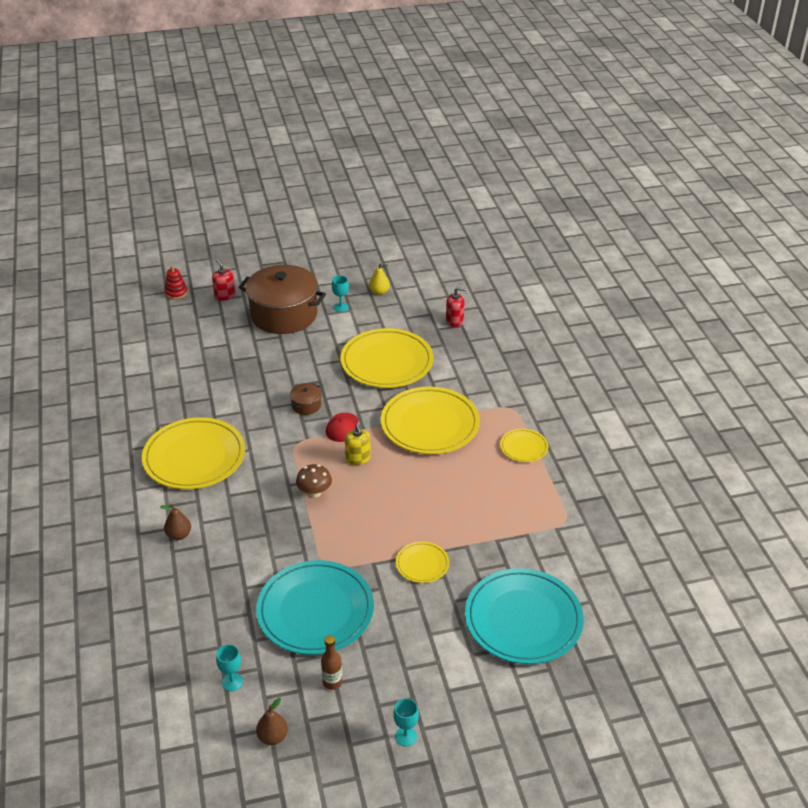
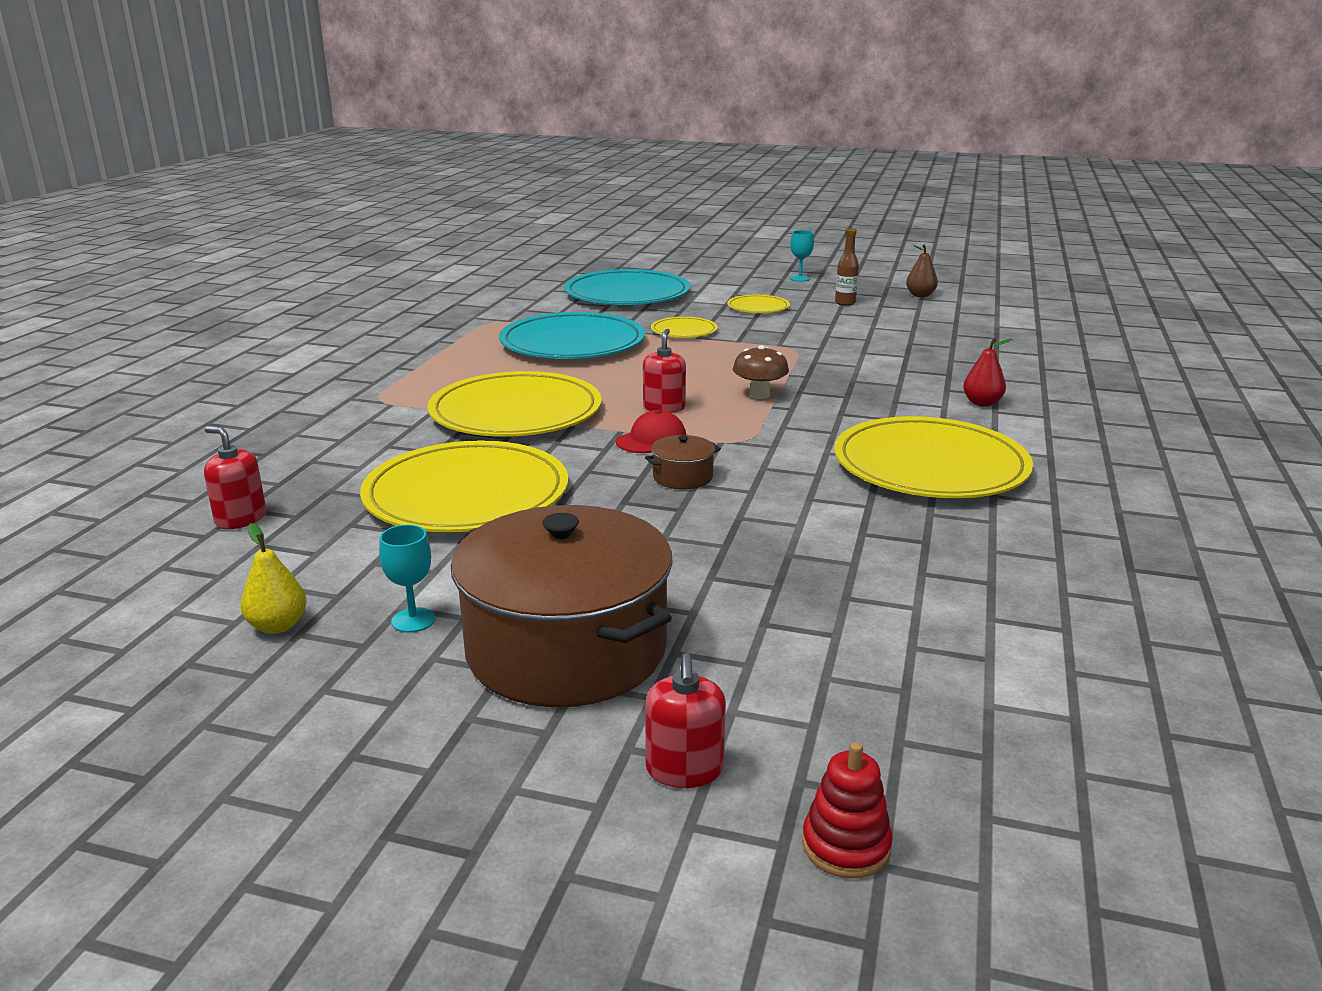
camera: 150 degrees left, 15 degrees down
(179, 535) = (982, 403): brown pear -> red pear
(232, 682) = (948, 318): turquoise goblet -> none
(315, 610) = (832, 331): turquoise plate -> turquoise plate (572, 343)
(358, 458) = (664, 407): yellow soap dispenser -> red soap dispenser
(524, 447) = (433, 368): yellow plate -> yellow plate (758, 307)

